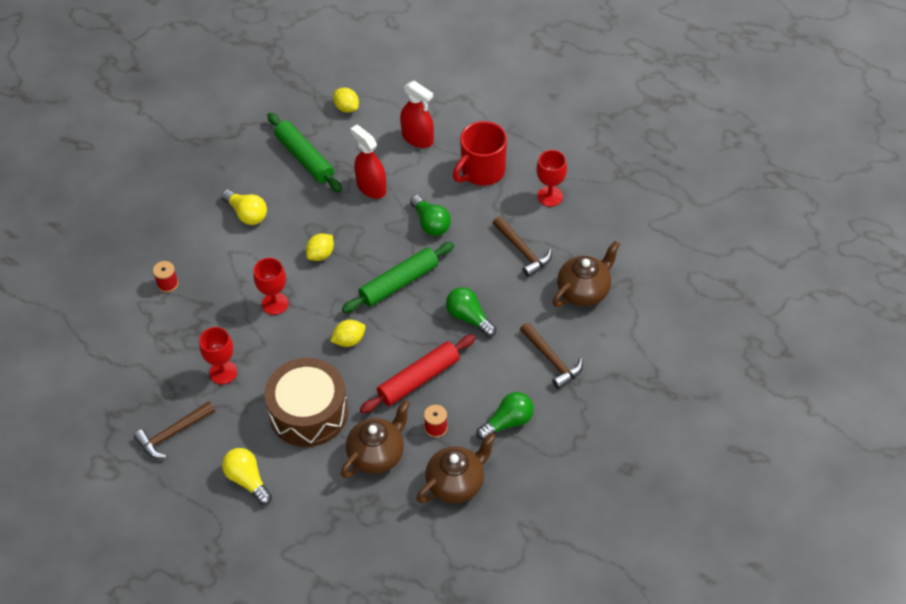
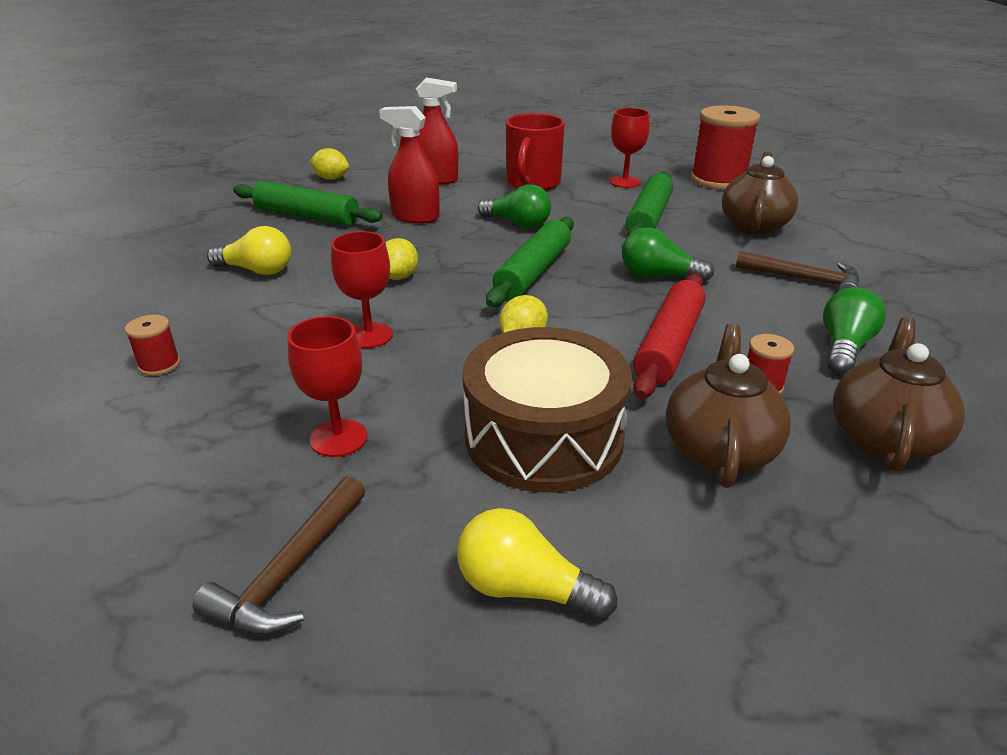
camera: 30 degrees left, 20 degrees down
(523, 251) = (648, 217): brown hammer -> green rolling pin
(622, 222) = (718, 180): none -> red spool

